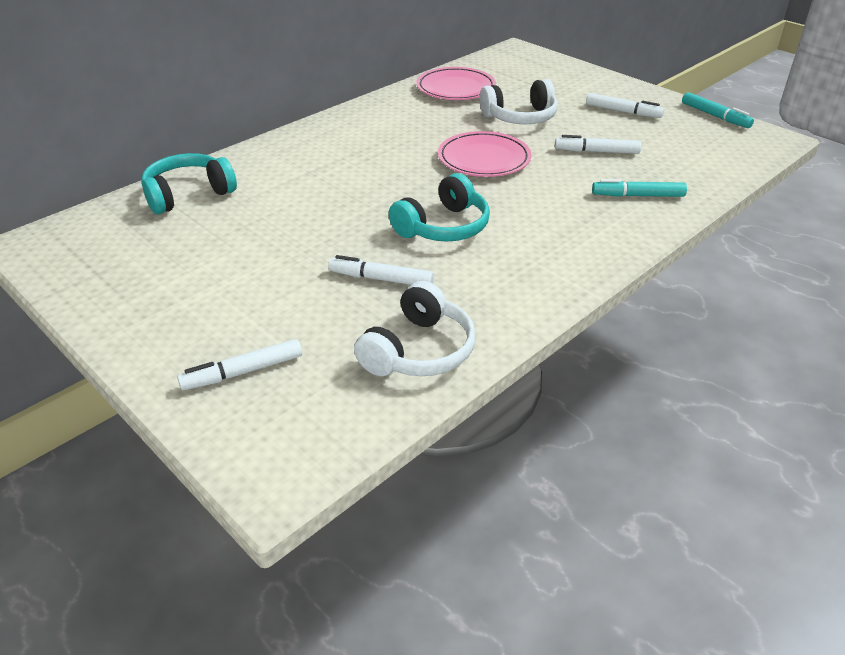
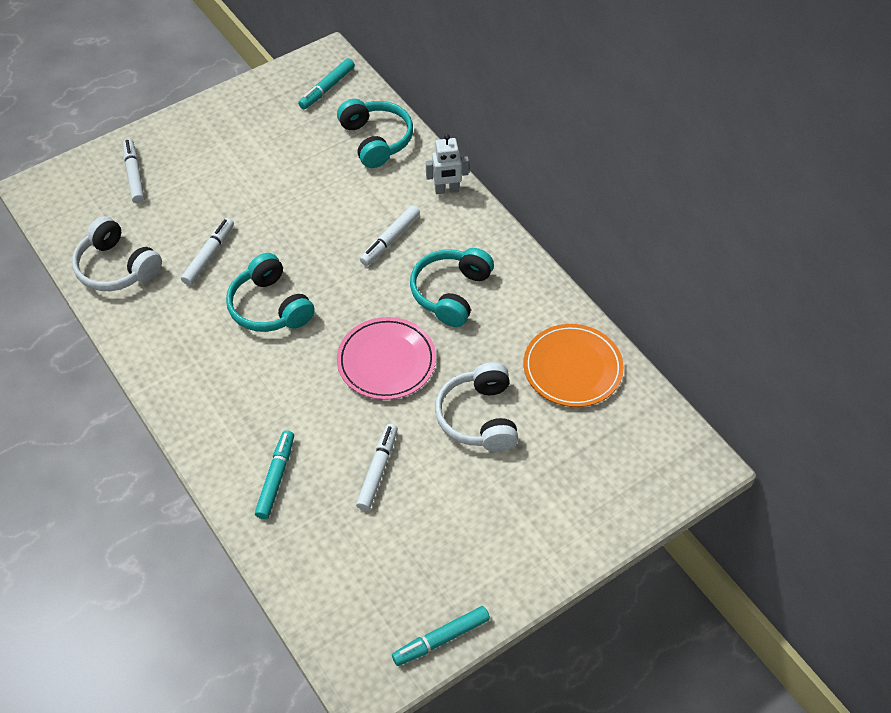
camera: 100 degrees right, 15 degrees up
(90, 236) = (327, 88): none -> turquoise marker
(264, 150) = (447, 190): none -> white robot
(395, 138) = (451, 293): none -> turquoise headphones
(456, 88) = (572, 368): pink plate -> orange plate
(622, 111) = (474, 532): white marker -> white marker (390, 239)

